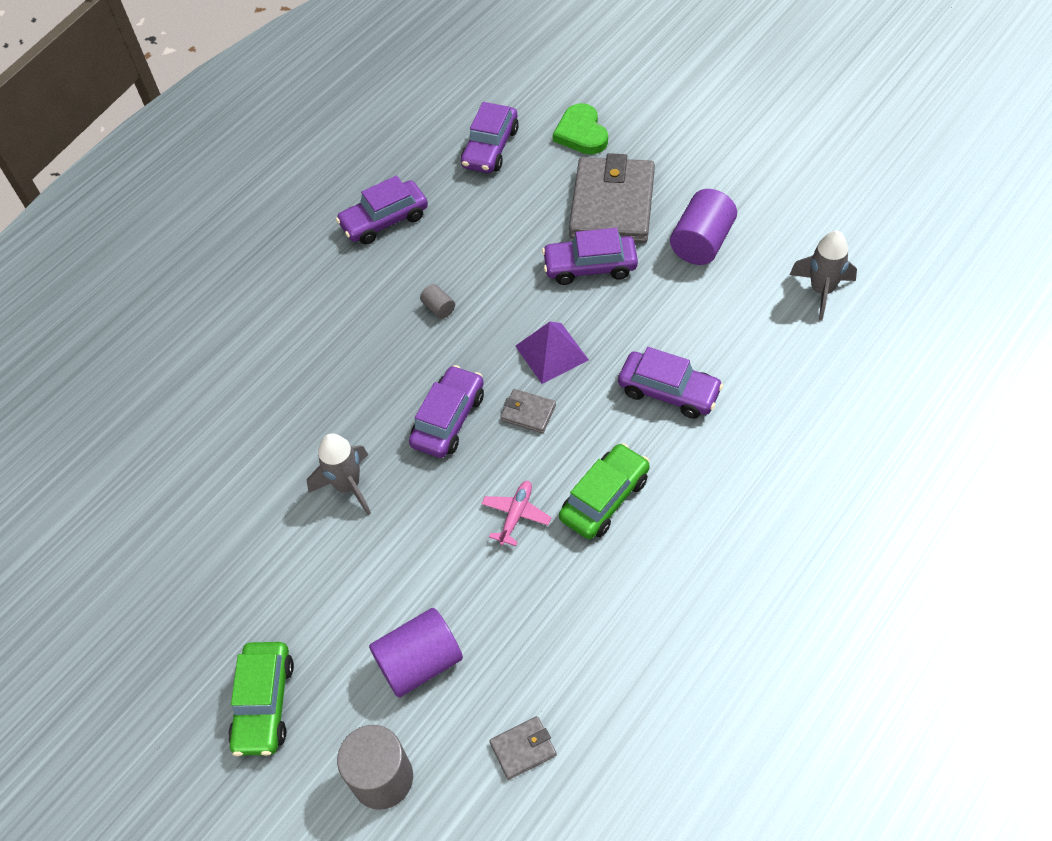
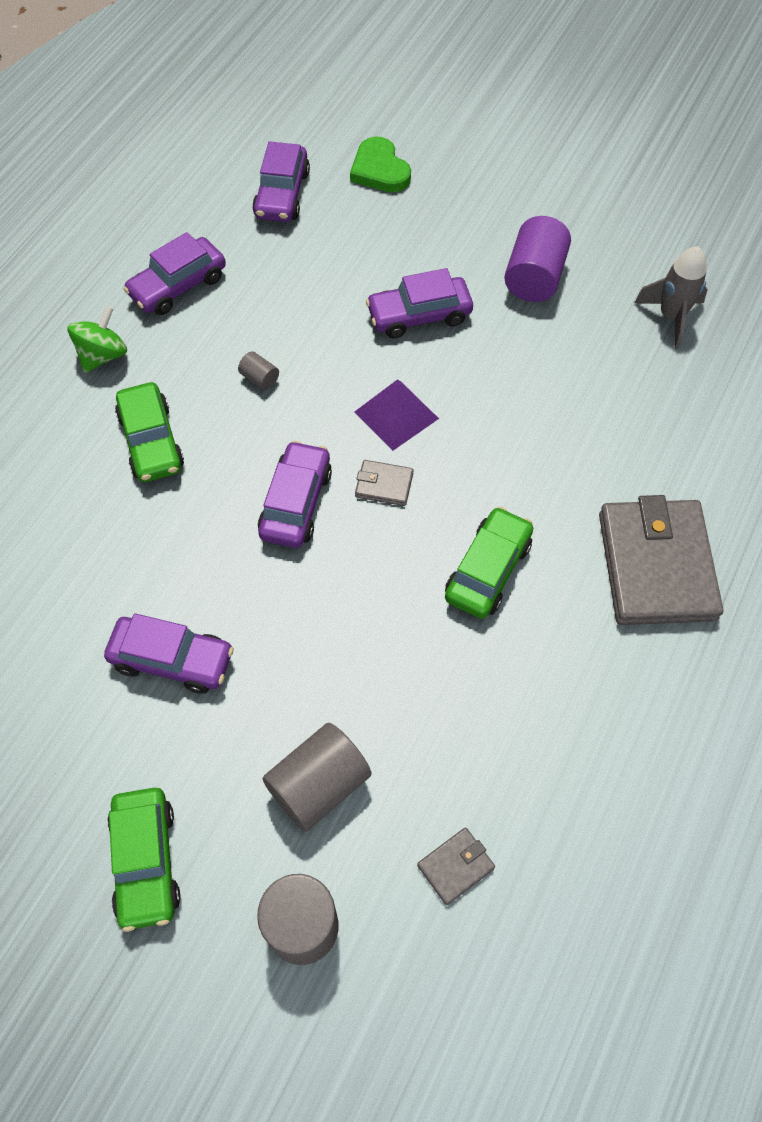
camera: 15 degrees left, 5 degrees up
(309, 274) = (103, 355): none -> green spinning top
(336, 352) = (151, 441): none -> green car
(348, 486) = (195, 593): grey rocket -> none
(420, 662) = (318, 785): purple cylinder -> grey cylinder
(516, 515) = (394, 601): pink plane -> none
(612, 205) = (429, 245): grey wallet -> grey wallet (656, 566)
(668, 391) = (533, 443): purple car -> purple car (172, 660)

